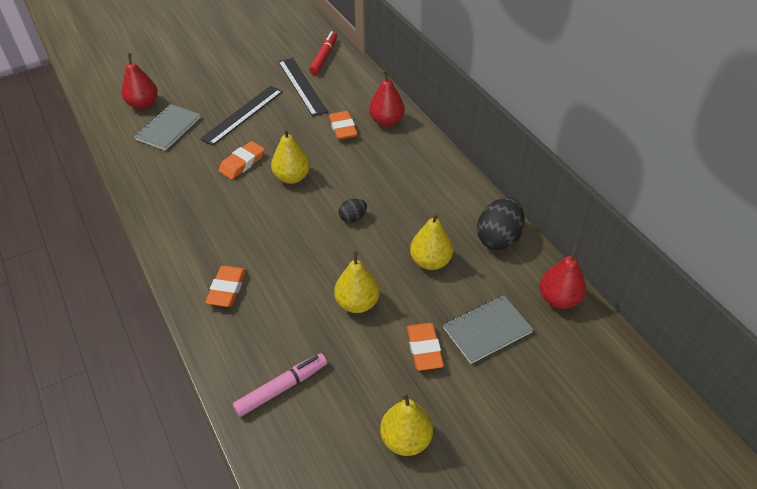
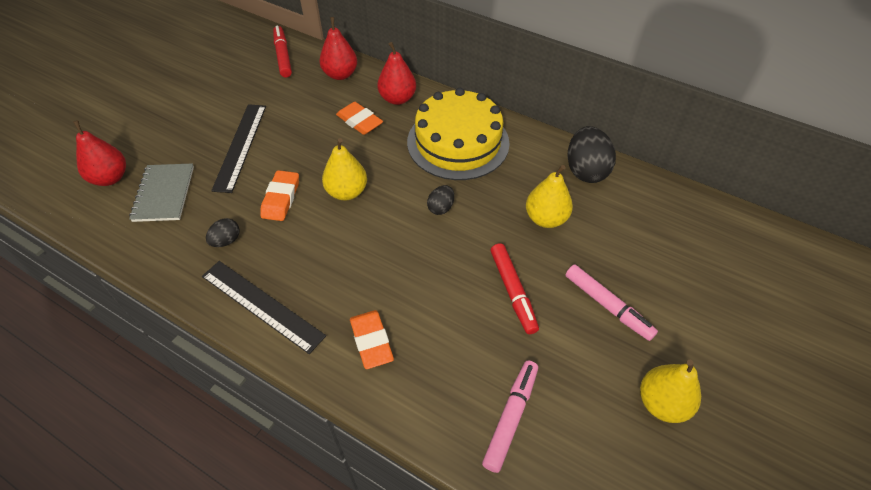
camera: 30 degrees left, 5 degrees up
(184, 177) = (226, 241): none -> black egg
(302, 86) = (283, 93): black ruler -> black ruler (262, 305)
(357, 303) = (513, 291): yellow pear -> red marker
(407, 173) = (458, 142): none -> yellow cake
(424, 349) = (607, 306): orange eraser -> pink marker
(487, 330) = (645, 260): grey notebook -> none
(559, 299) = (677, 203): red pear -> red pear (340, 74)

